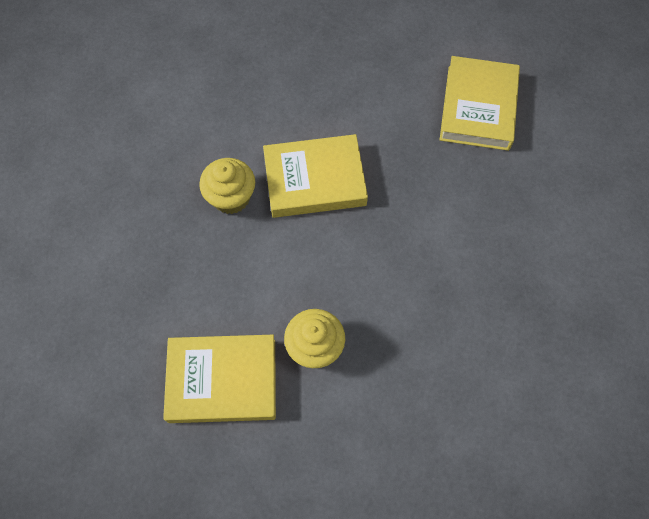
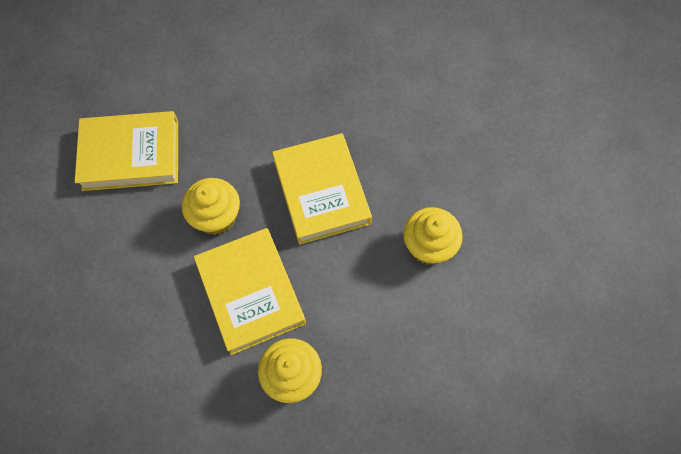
camera: 105 degrees left, 0 degrees up
(222, 380) = (489, 320): yellow book -> yellow book (321, 192)
(396, 166) = (216, 217): none -> yellow cupcake

